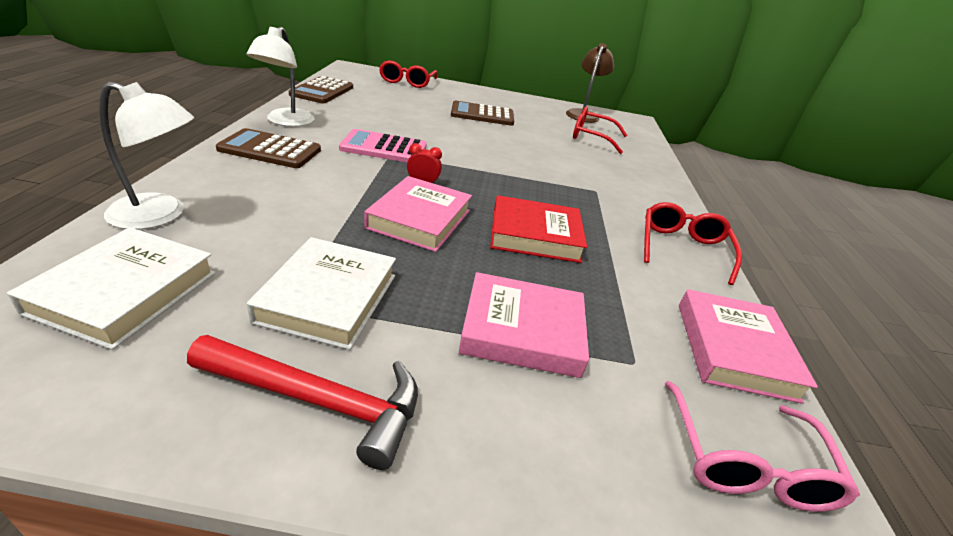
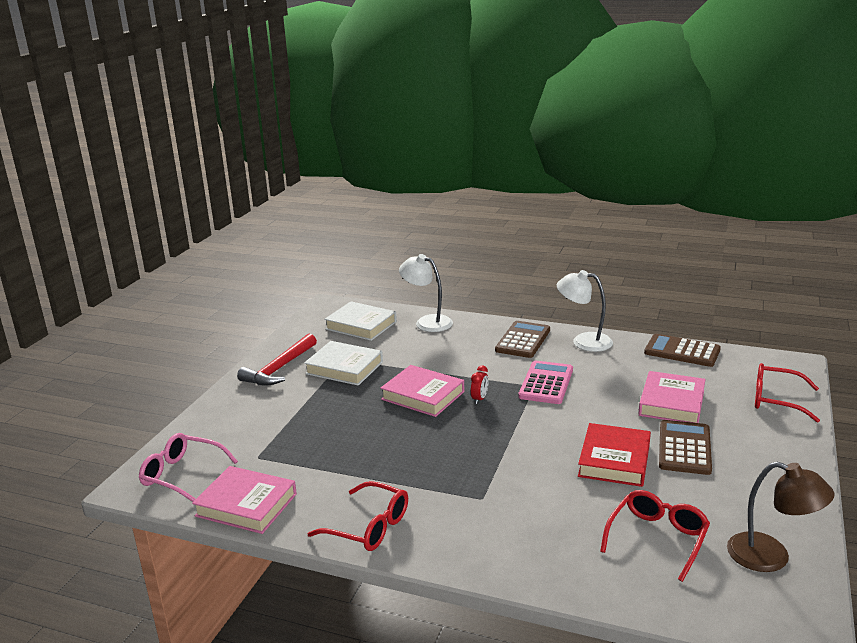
camera: 110 degrees right, 10 degrees down
(161, 215) = (427, 322): white lamp -> white lamp turned 105 degrees clockwise
(522, 330) = (298, 422): pink book -> pink book (671, 403)
(535, 235) = (398, 443): red book -> red book (614, 460)

